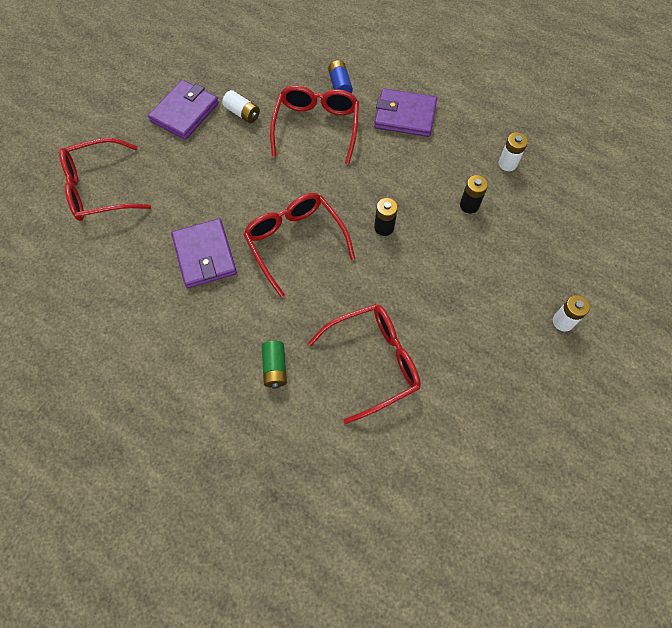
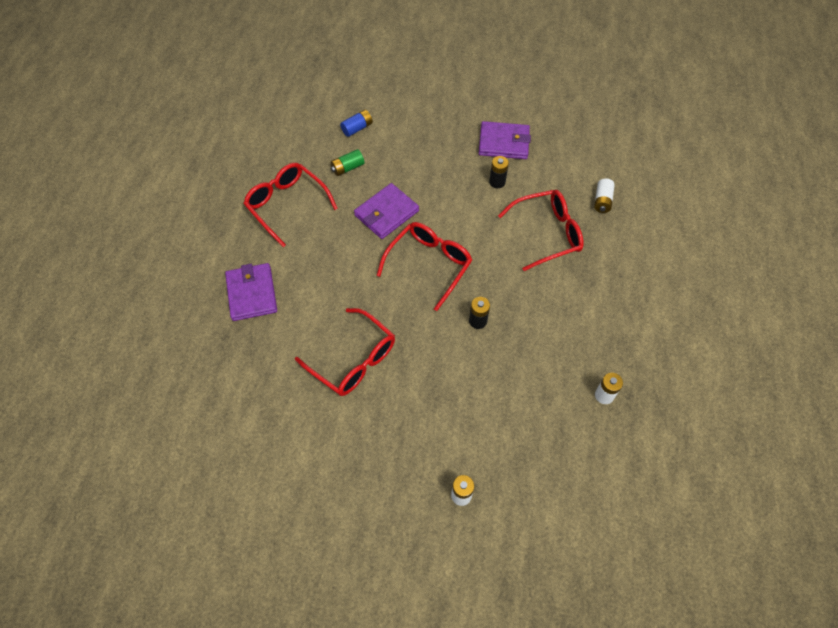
camera: 65 degrees right, 5 degrees down
(99, 189) = (406, 127): red glasses -> red glasses (287, 205)
(242, 113) = (527, 178): white battery -> white battery (602, 201)
(275, 368) = (318, 296): green battery -> green battery (348, 168)
(340, 85) = (602, 232): blue battery -> blue battery (357, 128)
(405, 115) = (603, 293): purple wallet -> purple wallet (252, 293)
(469, 205) = (538, 378): black battery -> black battery (497, 182)

